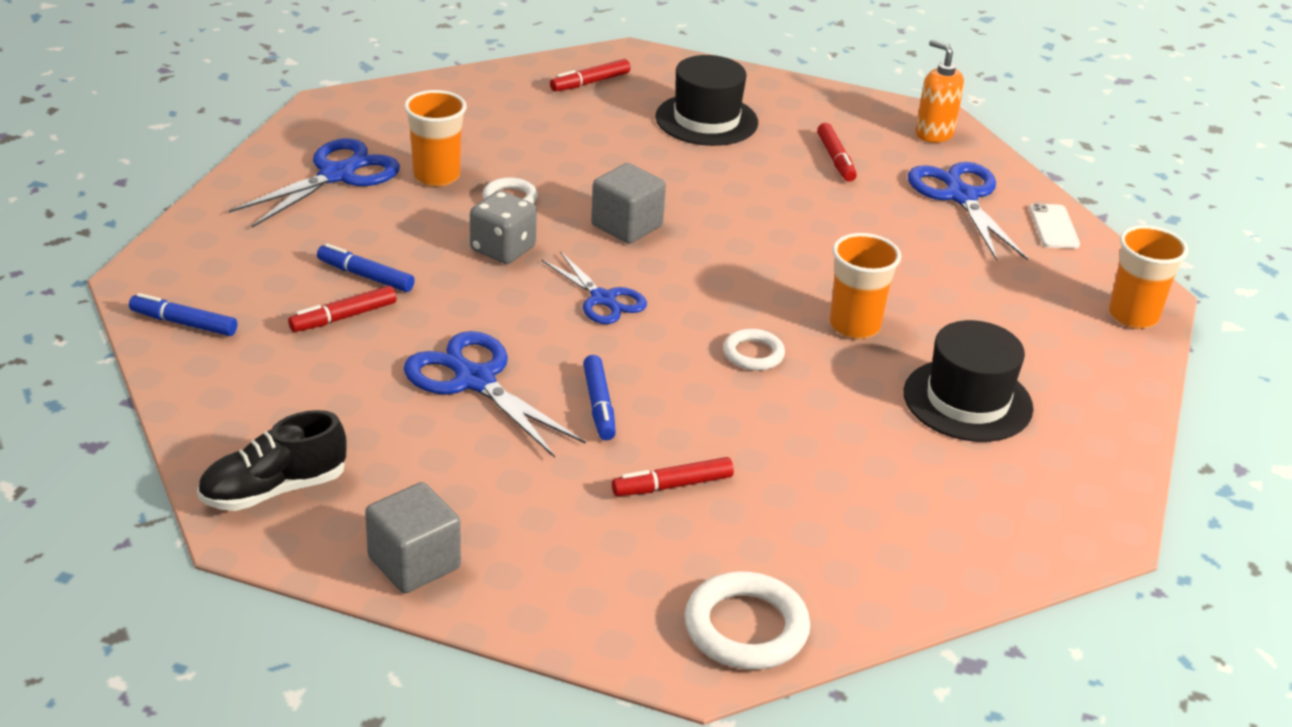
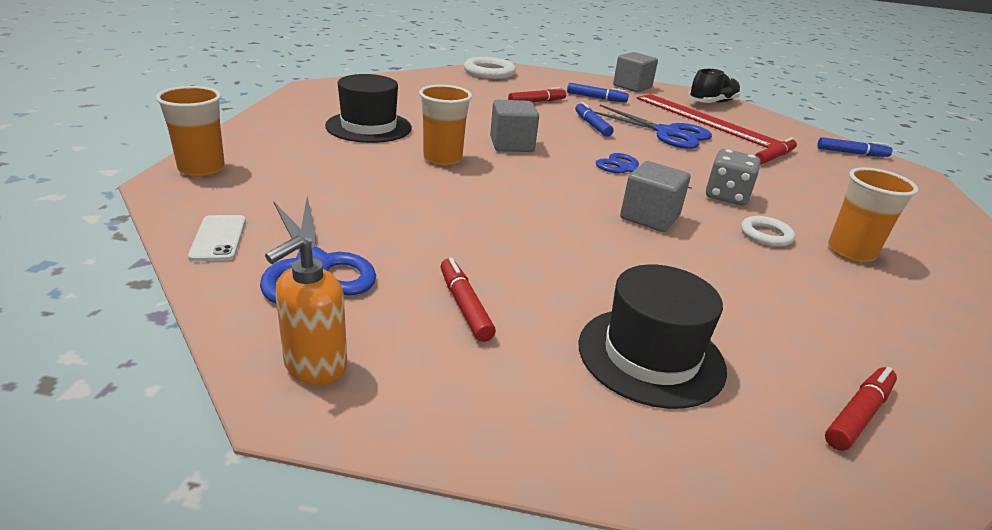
camera: 170 degrees right, 5 degrees down
(337, 175) = (927, 247): blue scissors -> none
(360, 423) = (704, 120): none -> red ruler
(365, 276) = (793, 177): blue marker -> blue marker (596, 98)
(753, 354) = (511, 145): white ring -> grey cube
(933, 134) = (315, 366): orange soap dispenser -> orange soap dispenser turned 90 degrees clockwise

